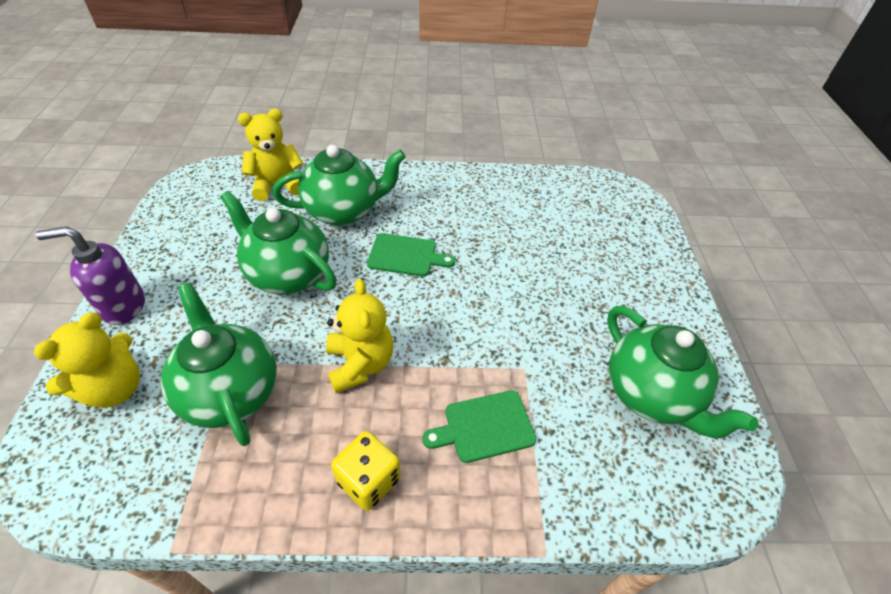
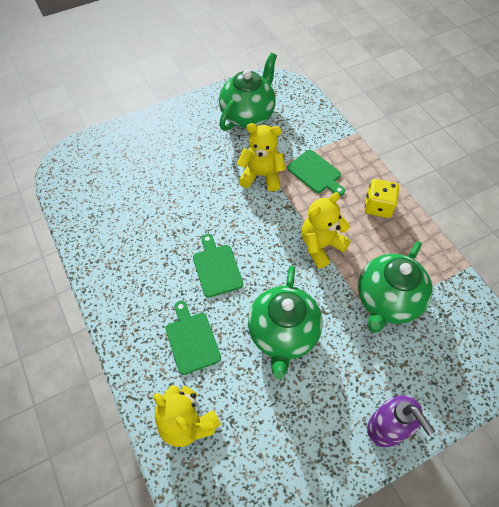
camera: 115 degrees left, 10 degrees up
(114, 388) = (436, 370): yellow teddy bear -> yellow teddy bear (261, 176)
(344, 211) = (192, 340): green teapot -> green cutting board

